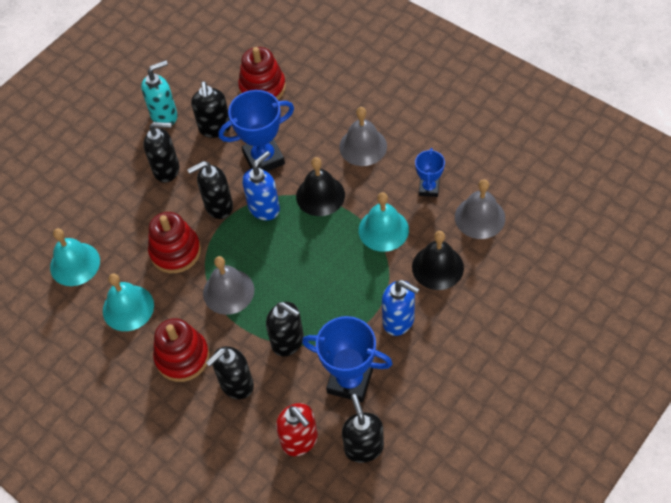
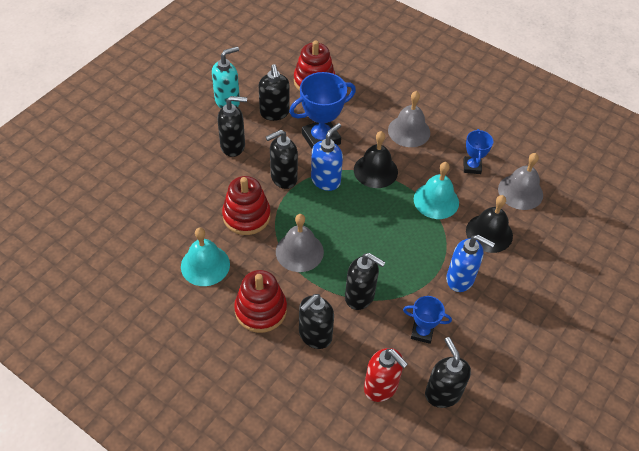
camera: 10 degrees left, 5 degrees down
(75, 264) = (151, 225): turquoise bell -> none
(350, 381) = (422, 332): blue trophy -> blue trophy, size x0.57

